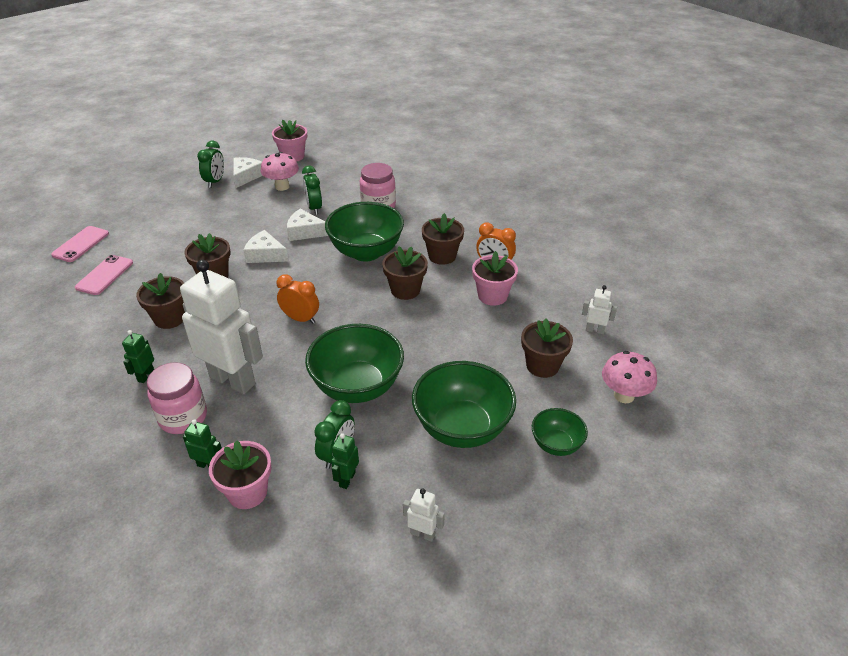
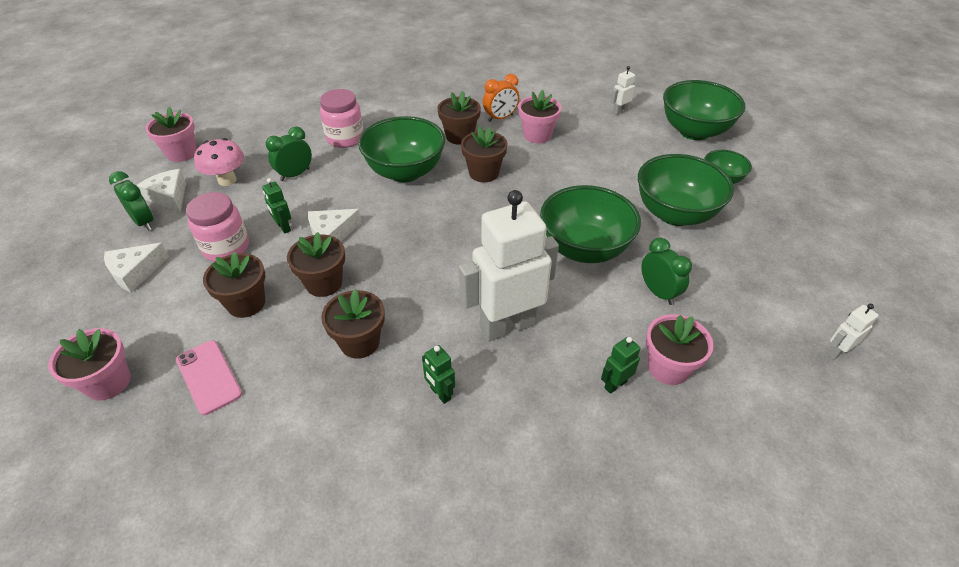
camera: 55 degrees left, 5 degrees up
(81, 244) = (108, 382): pink phone -> pink flower pot
(183, 417) = (532, 382): pink jar -> pink jar (226, 248)
(300, 319) = (459, 247): orange clock -> none
(305, 232) = (327, 195): white cheese -> white cheese (135, 272)
(314, 208) = (295, 174): green clock -> green clock turned 120 degrees clockwise
(347, 479) = (691, 298): green robot -> green robot (283, 227)
(423, 534) = (772, 279): white robot -> white robot (836, 352)
(542, 365) = (637, 149): brown flower pot -> brown flower pot (246, 303)
(624, 395) = (694, 131): pink mushroom -> green bowl

